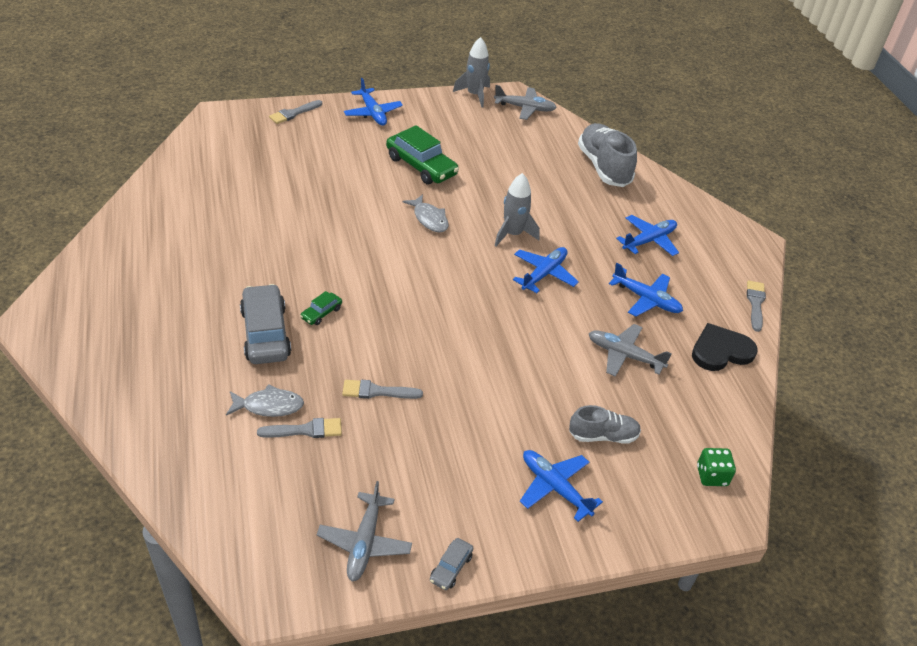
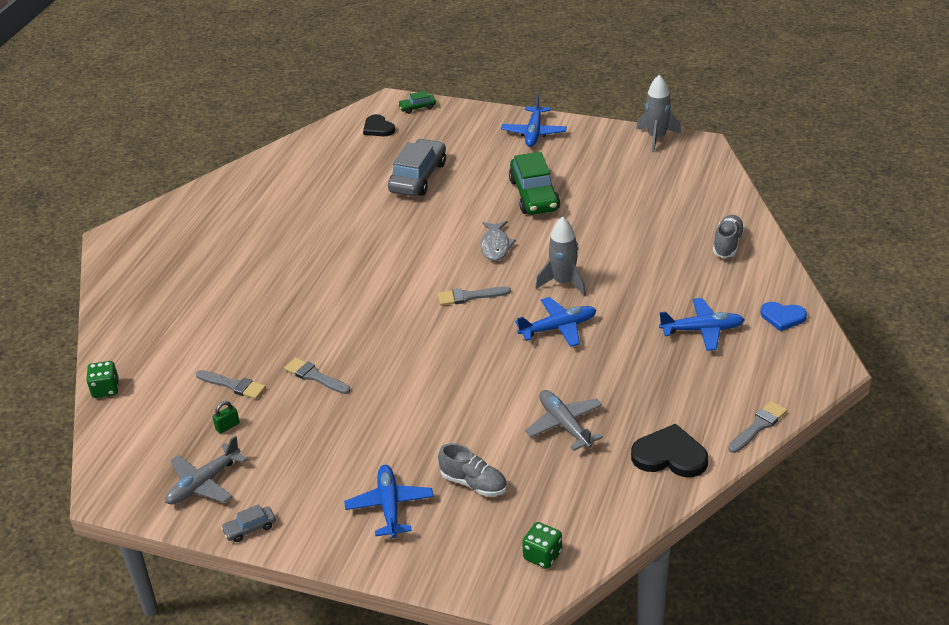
camera: 40 degrees right, 5 degrees down
(169, 487) = (106, 389): none -> green dice
(227, 140) = (378, 128): none -> black heart
(265, 333) = (268, 300): grey car -> grey car (418, 177)
(269, 406) = (223, 357): grey fish -> none
(294, 113) = (458, 116): grey brush -> grey brush (469, 296)
(321, 313) = (326, 299): green car -> green car (417, 107)
(336, 474) = (227, 426): none -> green padlock
(525, 108) = (699, 163): grey plane -> none
(604, 167) = (727, 244): grey shoe -> grey shoe, size x0.58
(646, 299) = (640, 383): blue plane -> none
(692, 213) = (782, 317): none -> blue heart

